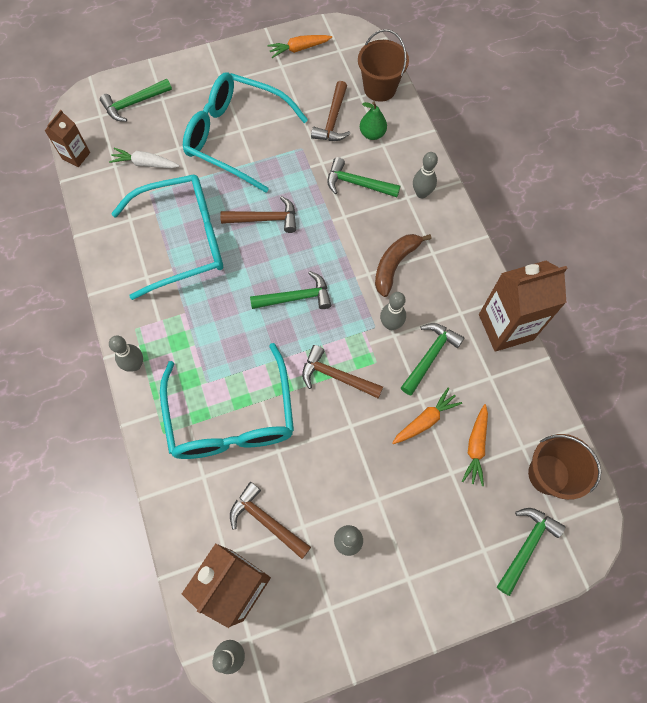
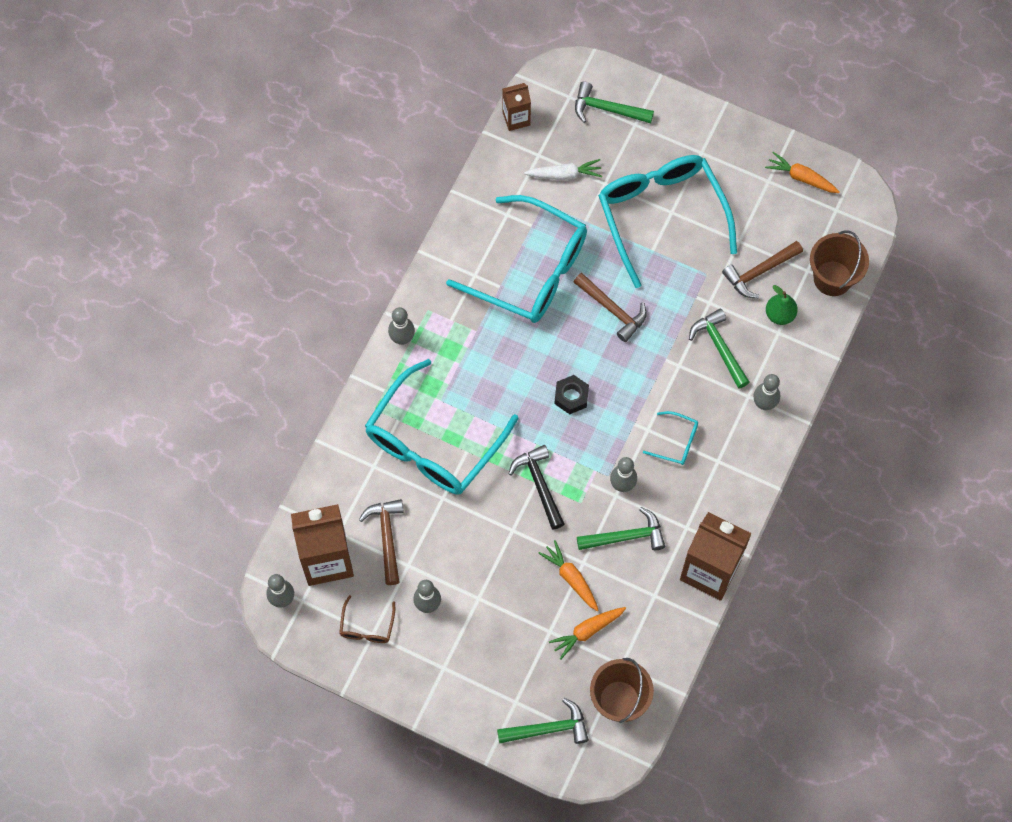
camera: 45 degrees right, 0 degrees up
(145, 163) = (564, 174): white carrot -> white carrot turned 120 degrees clockwise
(296, 298) = (571, 397): green hammer -> black nut
(320, 607) = (367, 627): none -> brown glasses
(336, 376) = (539, 485): brown hammer -> black hammer
(395, 265) = (676, 442): brown banana -> turquoise glasses
(425, 420) = (571, 578): orange carrot -> orange carrot turned 135 degrees counterclockwise

